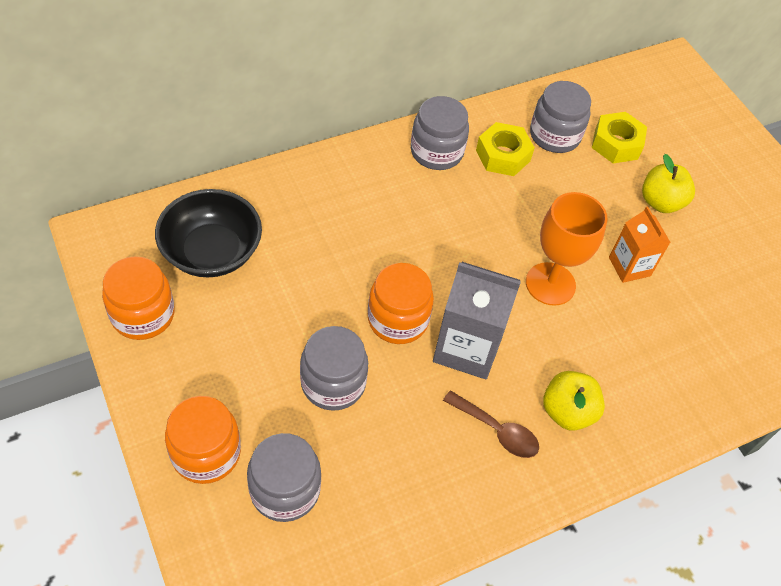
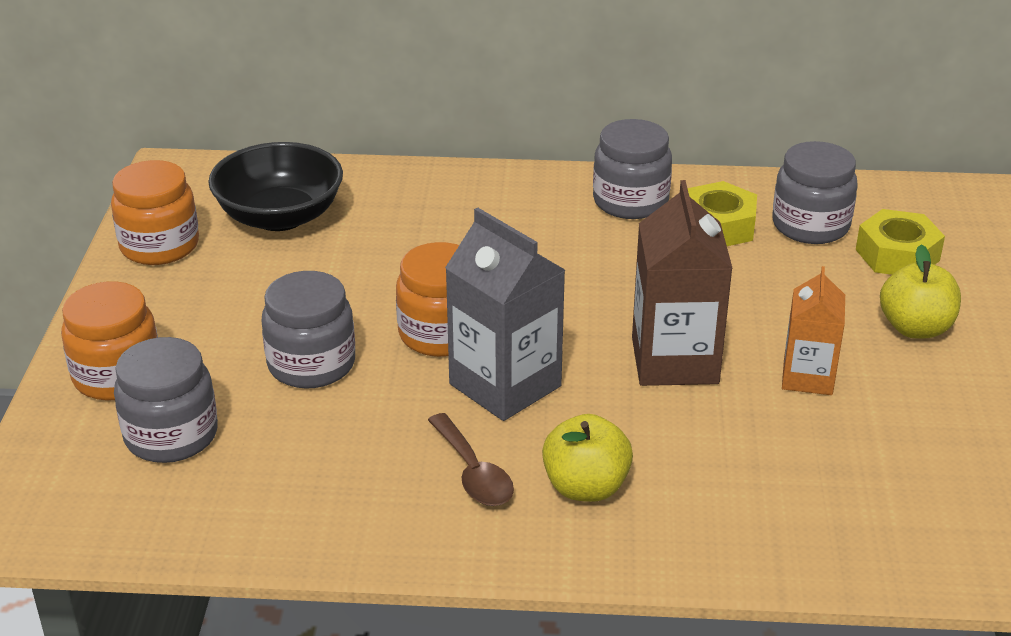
camera: 35 degrees right, 20 degrees down
(550, 284) = (674, 360): orange goblet -> brown carton

